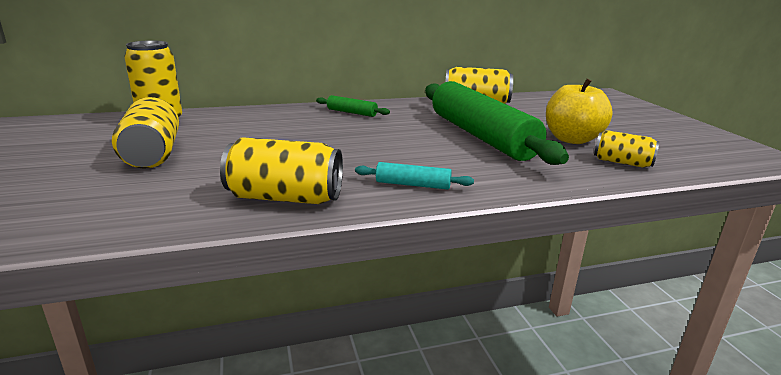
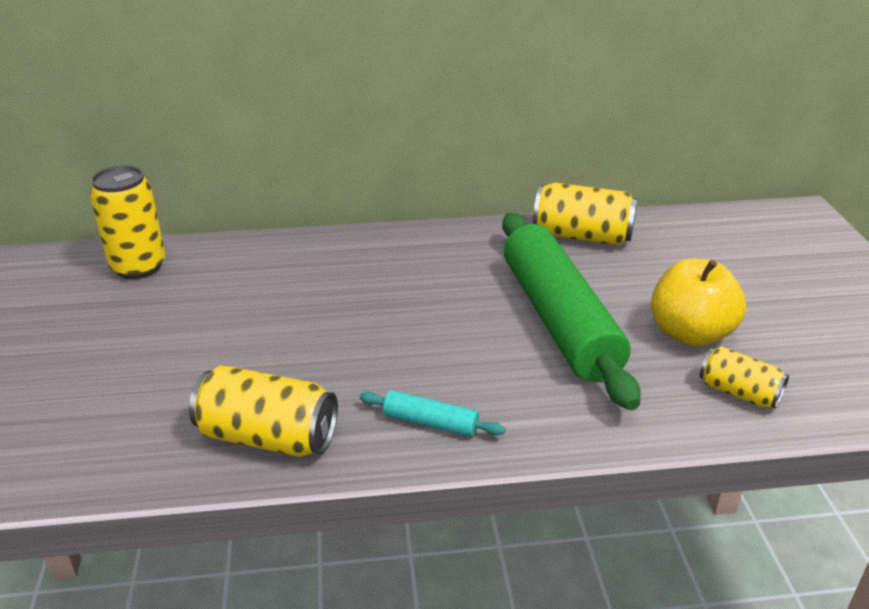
camera: 10 degrees right, 10 degrees up
(152, 154) = (123, 339): yellow can -> none
(352, 112) = (393, 254): green rolling pin -> none

